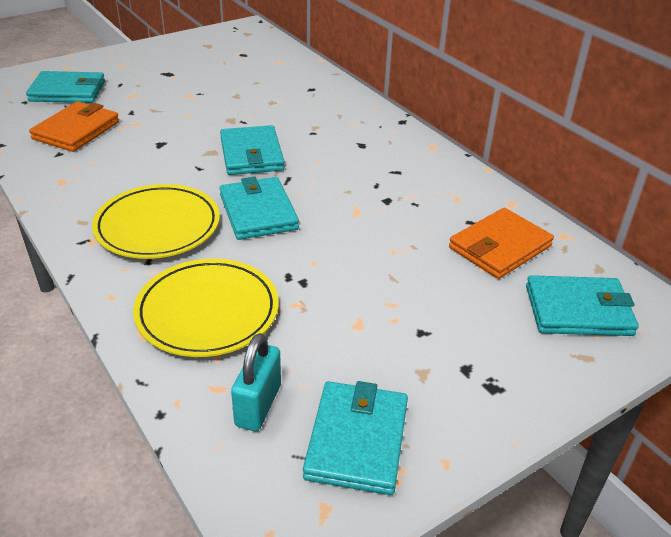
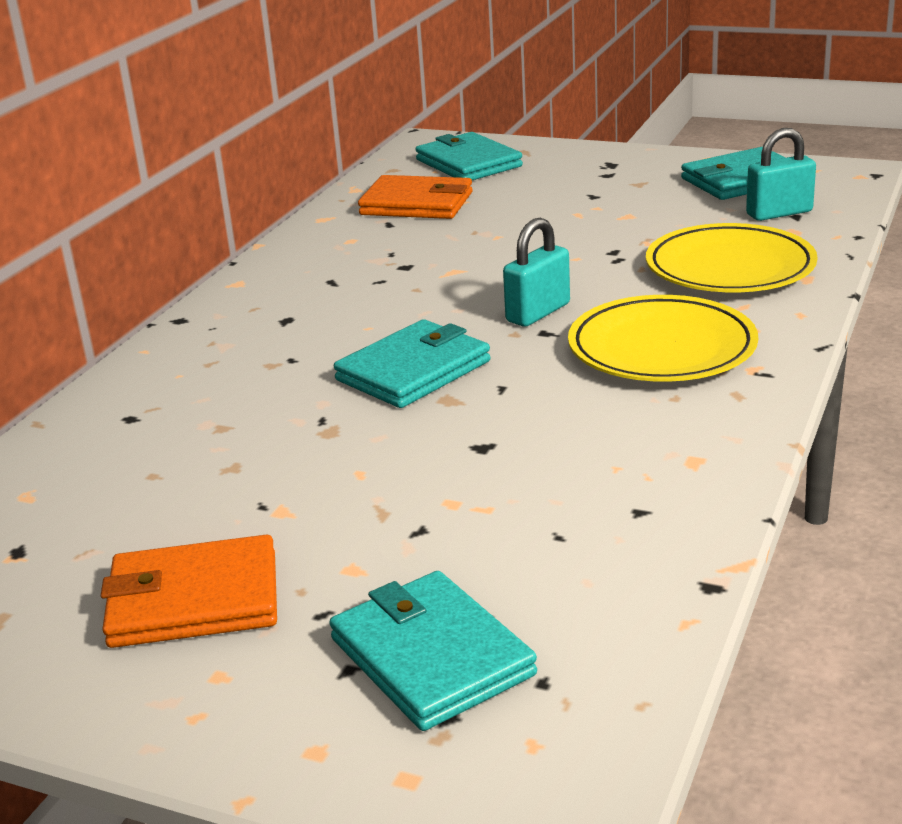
camera: 120 degrees left, 10 degrees down
(76, 130) = (553, 542): orange wallet -> orange wallet (193, 600)
(258, 212) = (538, 313): turquoise wallet -> turquoise padlock

